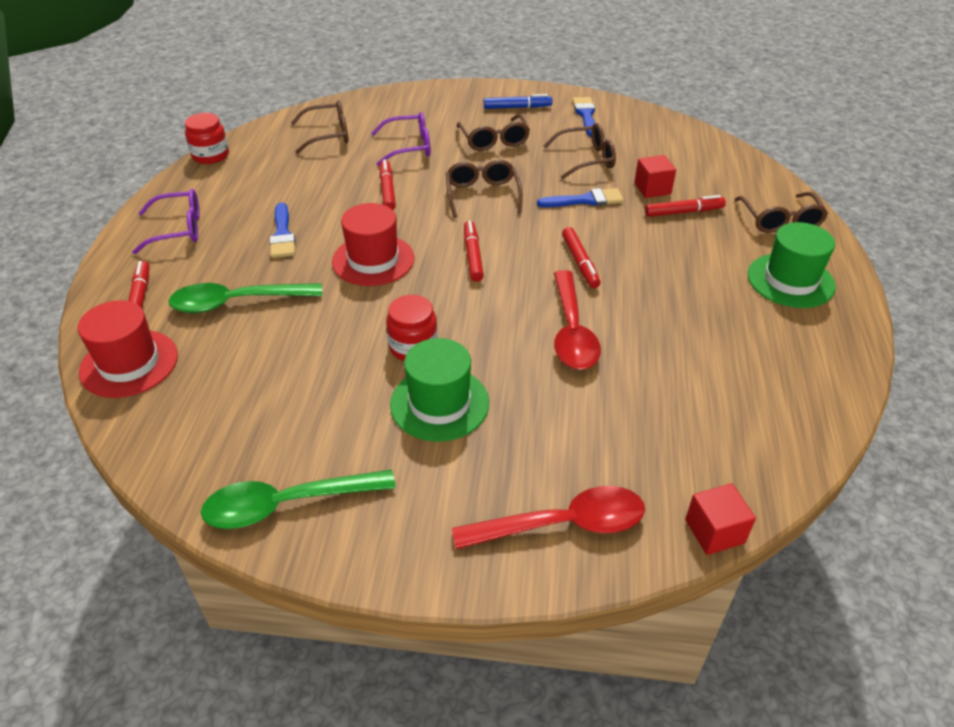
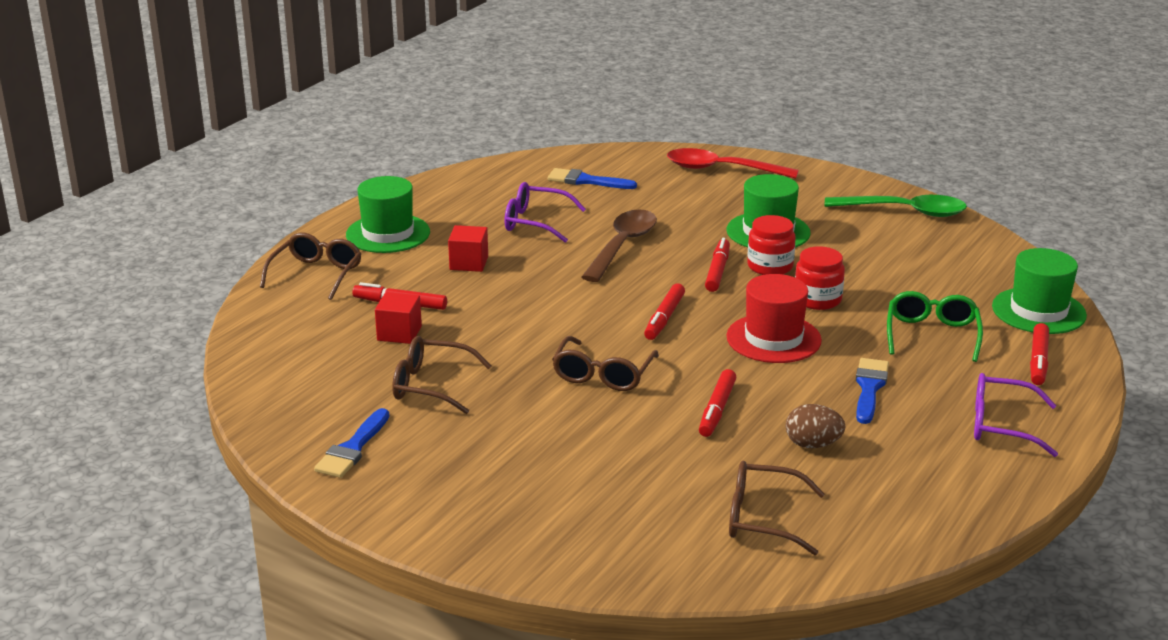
camera: 155 degrees left, 15 degrees down
(129, 363) = (1038, 311): red hat -> green hat
(210, 155) = (958, 529): red jar -> red jar (817, 299)
(236, 302) = (932, 334): green spoon -> green glasses
(312, 183) = (812, 444): none -> brown egg
(409, 147) = (650, 464): purple glasses -> purple glasses (535, 222)
(494, 140) = (523, 443): brown glasses -> none
(517, 107) = (436, 490): blue marker -> none
(572, 331) = (622, 246): red spoon -> brown spoon
(580, 262) = (561, 288): red marker -> red marker (717, 271)
(585, 200) = (489, 340): blue brush -> blue brush (586, 181)
(714, 531) = (630, 150): red cube -> red cube (469, 263)

